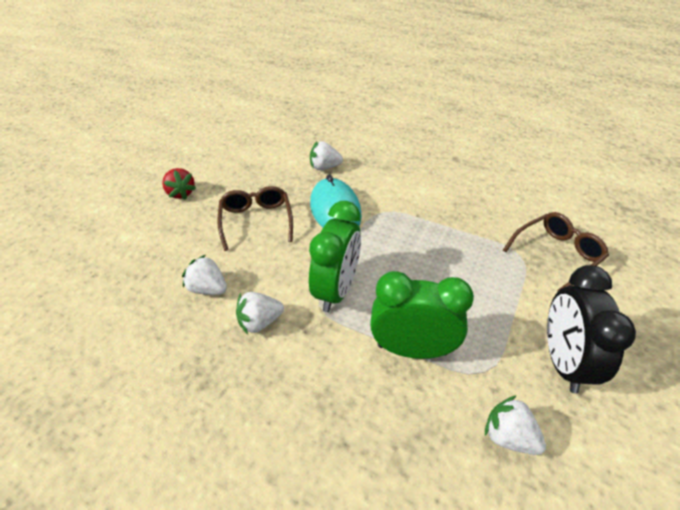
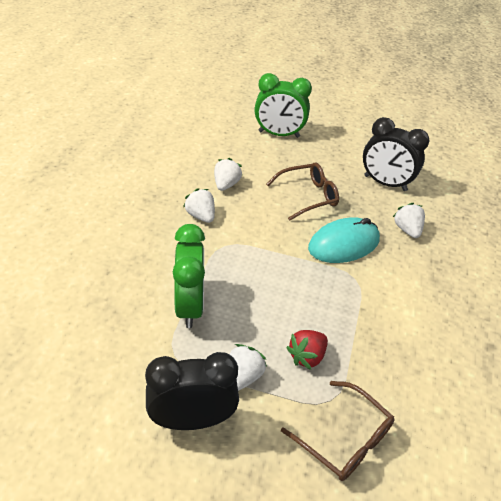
camera: 75 degrees right, 0 degrees up
(181, 193) = (324, 149): red strawberry -> red strawberry (307, 356)
(256, 165) = (385, 183): none -> black clock
(336, 290) = (242, 254): green clock -> green clock (278, 134)
(508, 436) = (116, 368): white strawberry -> white strawberry (243, 376)

